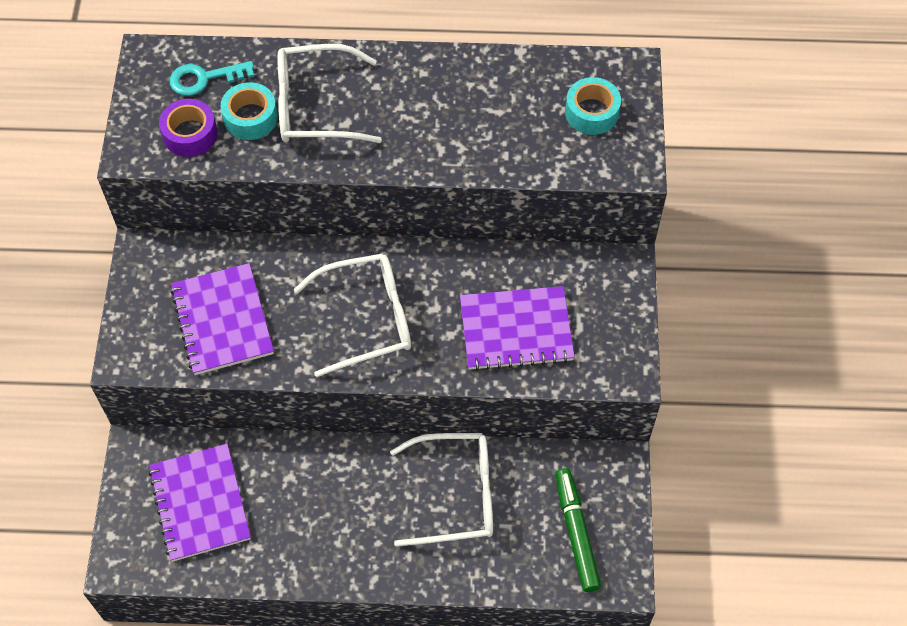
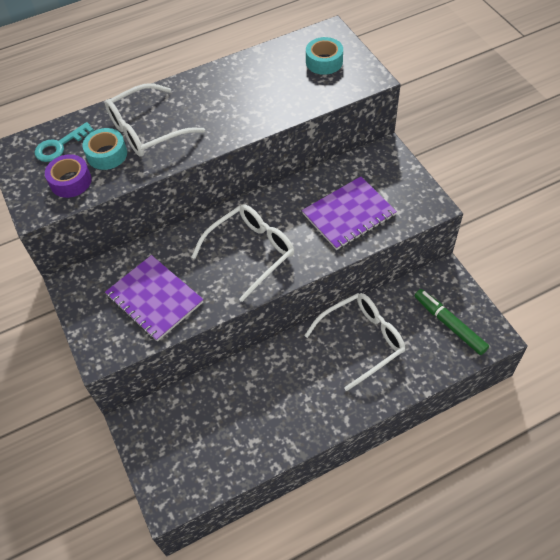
camera: 25 degrees left, 5 degrees down
(200, 503) = (199, 433): purple notebook -> none

